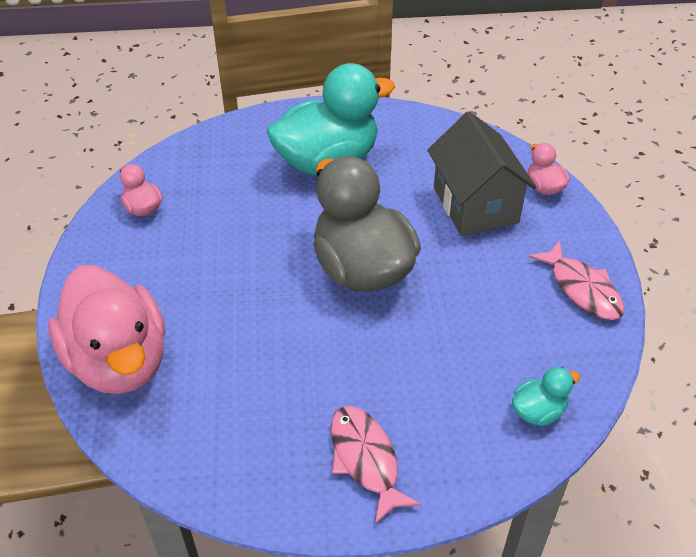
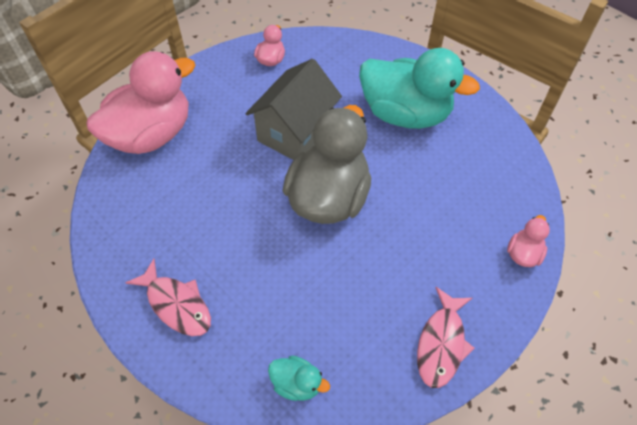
camera: 50 degrees right, 10 degrees up
(119, 361) = (151, 135): pink duck -> pink duck turned 150 degrees counterclockwise
(366, 459) = (176, 304): pink fish -> pink fish turned 105 degrees clockwise
(475, 205) = (456, 222): grey house -> grey house (295, 132)

